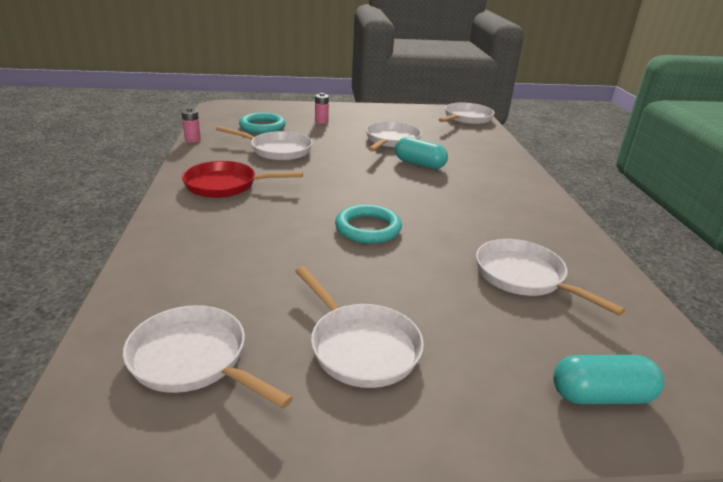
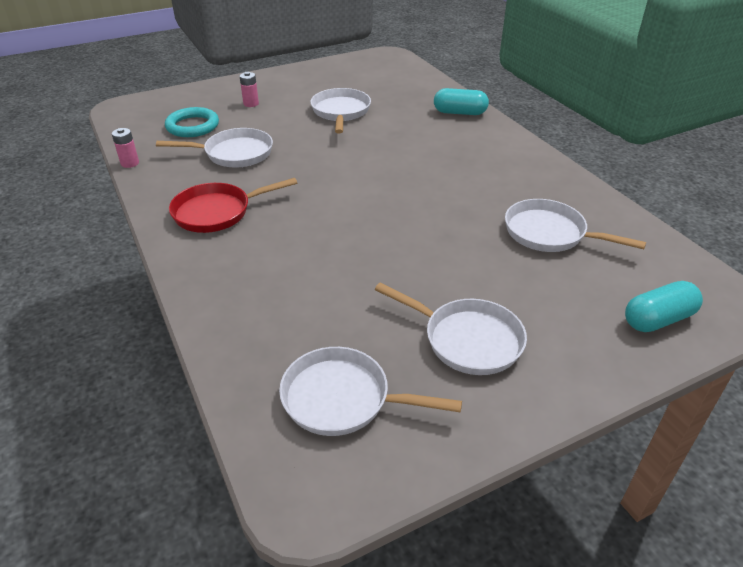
camera: 20 degrees left, 10 degrees up
(368, 228) = (391, 223): turquoise ring -> none
(419, 164) = (387, 135): turquoise capsule -> turquoise capsule (459, 113)
(466, 118) = (394, 65): white pan -> none

